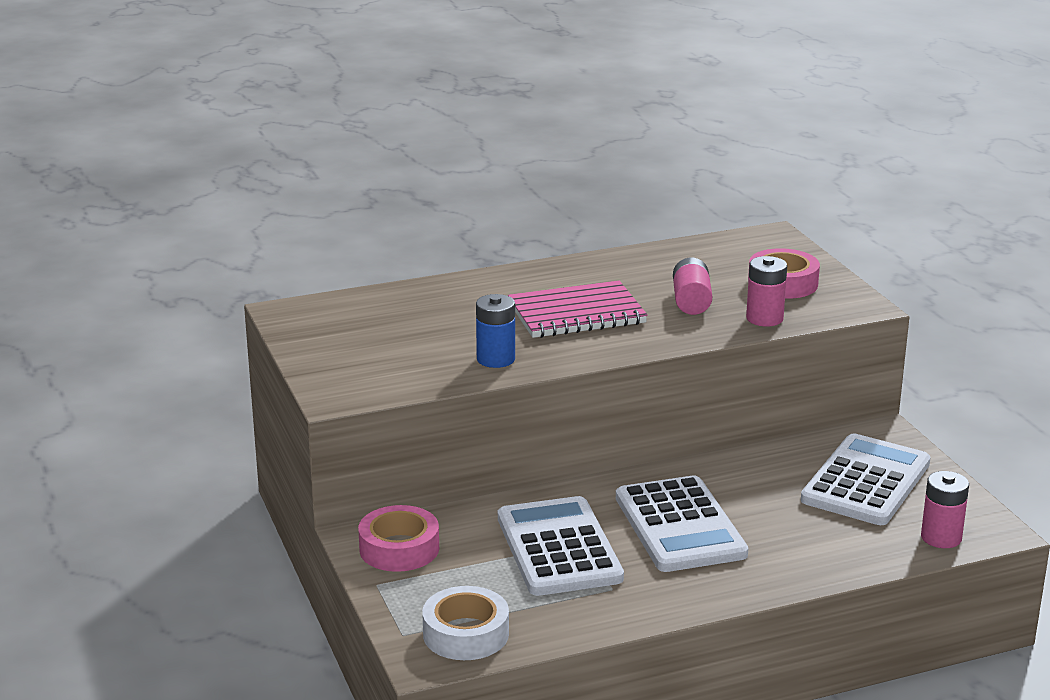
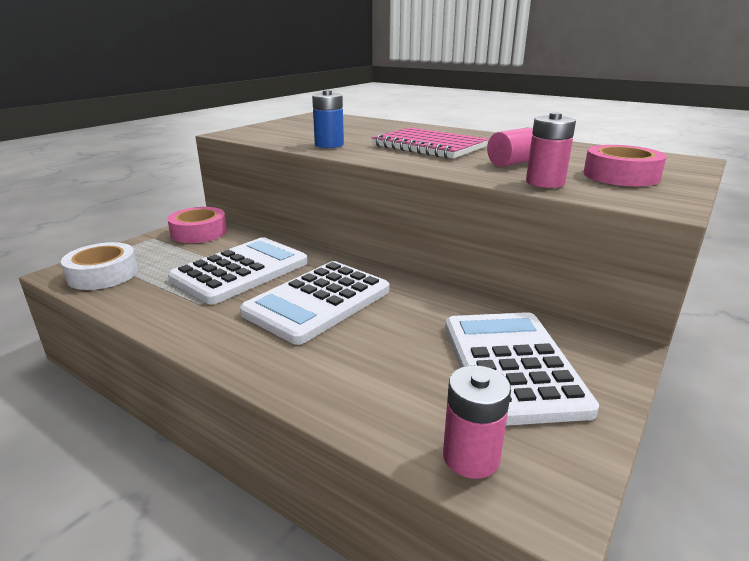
camera: 55 degrees right, 0 degrees up
(866, 482) = (511, 366): white calculator -> white calculator turned 90 degrees counterclockwise

